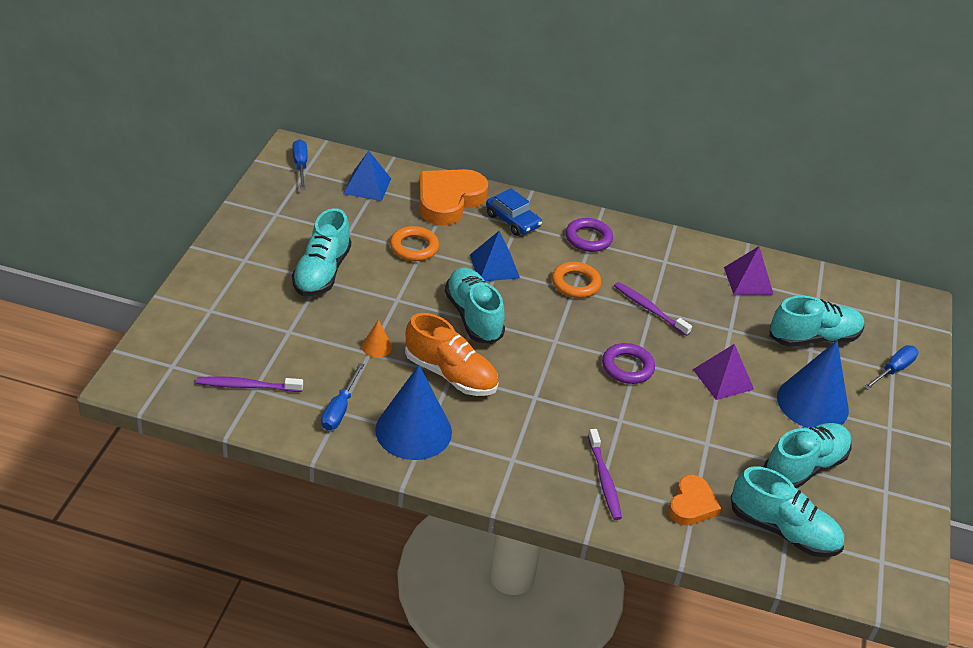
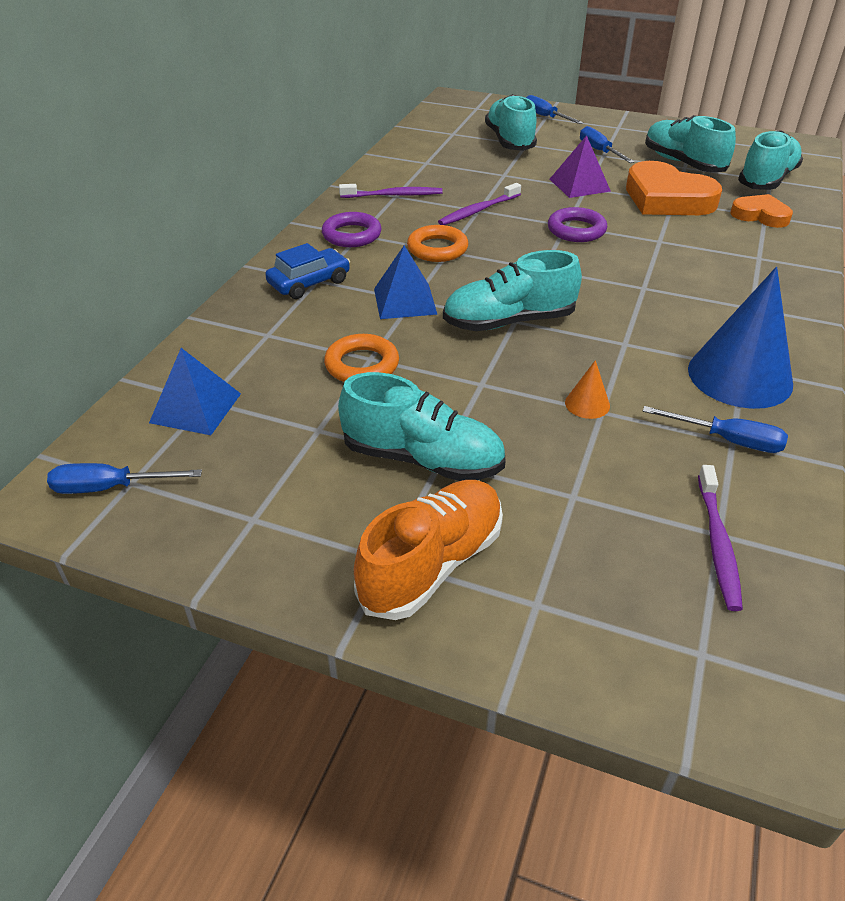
camera: 80 degrees left, 0 degrees up
(449, 200) = (253, 330): orange heart -> orange heart (667, 199)
(450, 374) = (625, 344): orange shoe -> orange shoe (432, 564)
(604, 479) = (752, 256): purple toothbrush -> purple toothbrush (393, 195)
(748, 280) = (427, 159): purple pyramid -> none
(812, 403) = (599, 151): blue cone -> blue screwdriver

